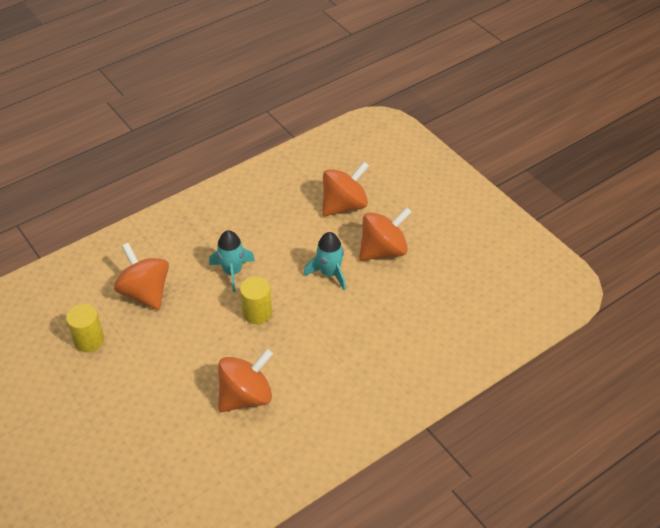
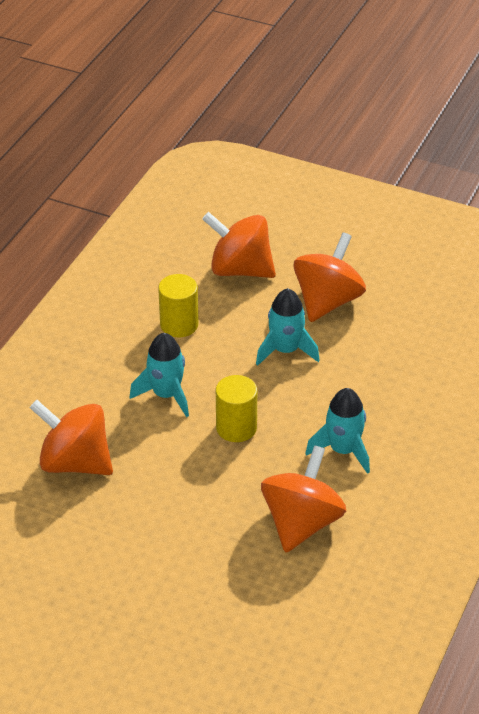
camera: 30 degrees left, 5 degrees down
(89, 340) = (49, 546): yellow cylinder -> yellow cylinder (179, 325)
(311, 359) = (343, 450): none -> turquoise rocket
(344, 205) = (240, 269): orange spinning top -> orange spinning top turned 90 degrees counterclockwise

